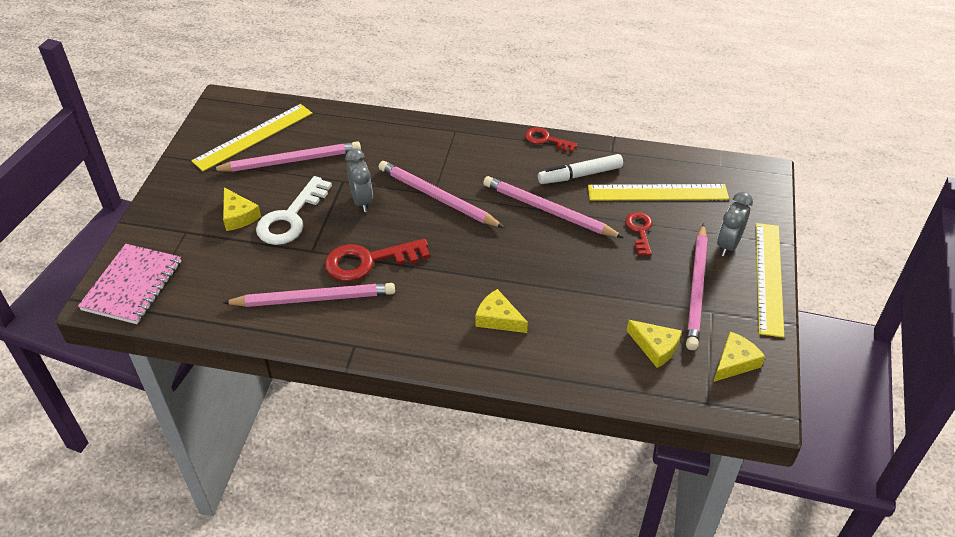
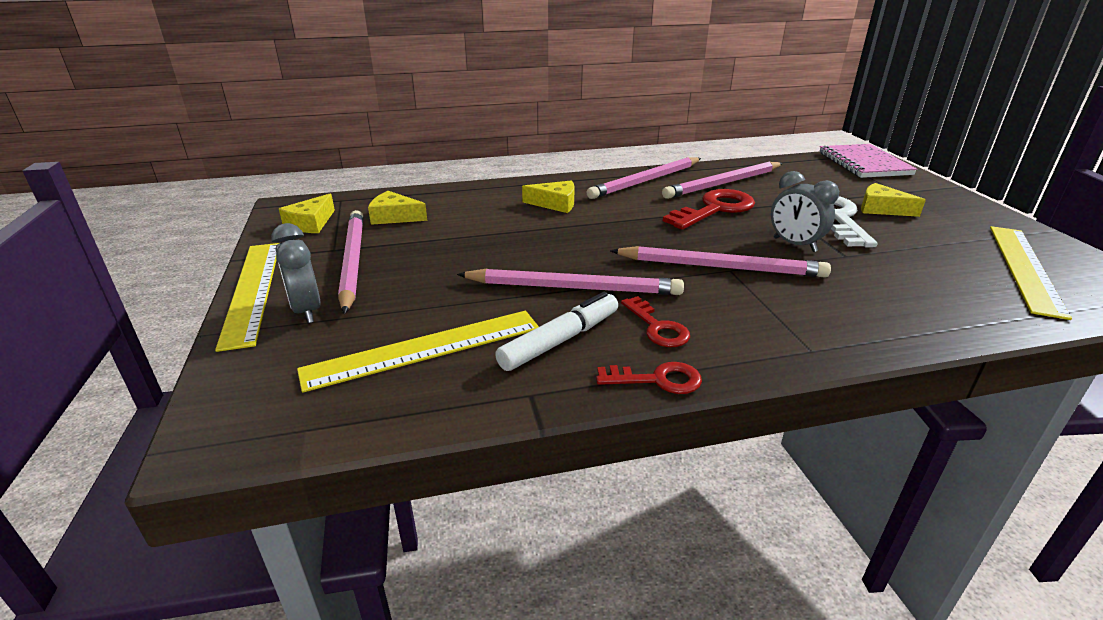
camera: 155 degrees right, 15 degrees down
(290, 161) = (935, 257): pink pencil -> pink pencil (646, 181)
(640, 231) = (438, 296): red key -> red key (657, 327)
(728, 245) = (306, 310): grey clock -> grey clock turned 150 degrees clockwise

